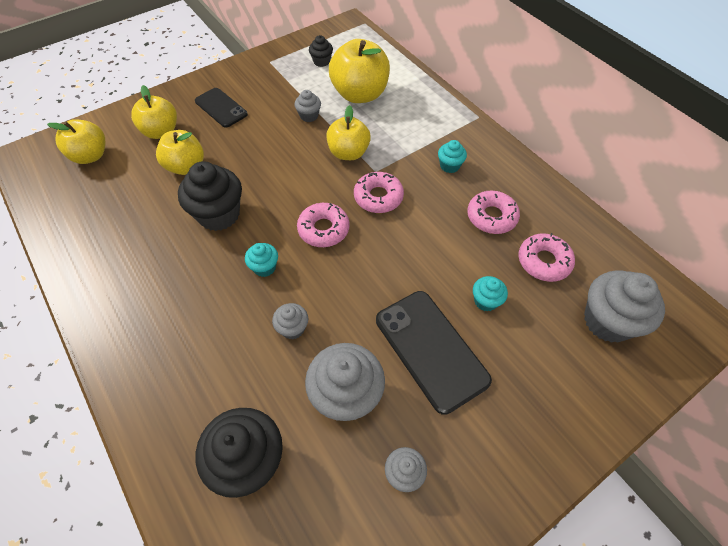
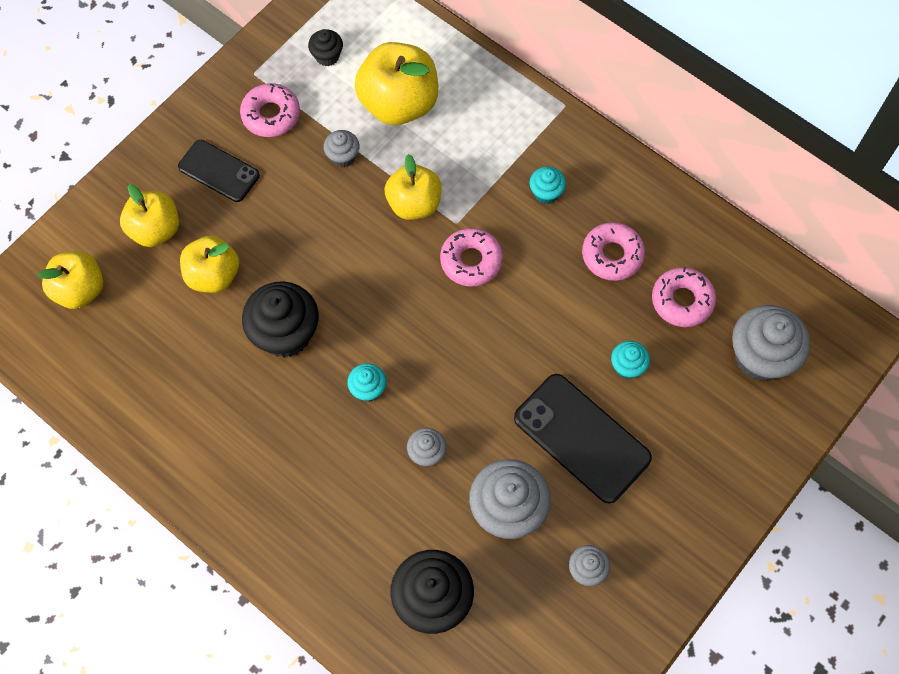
camera: 15 degrees left, 10 degrees up
(323, 229) = (419, 322): pink donut -> pink donut (271, 115)

